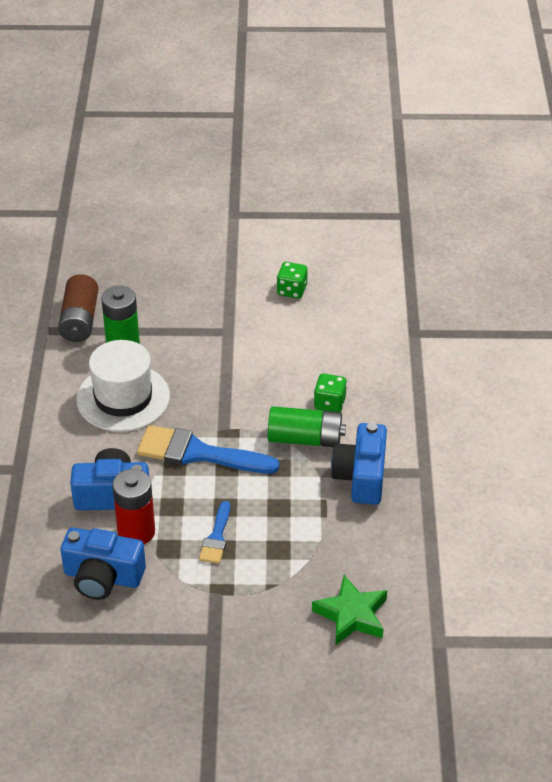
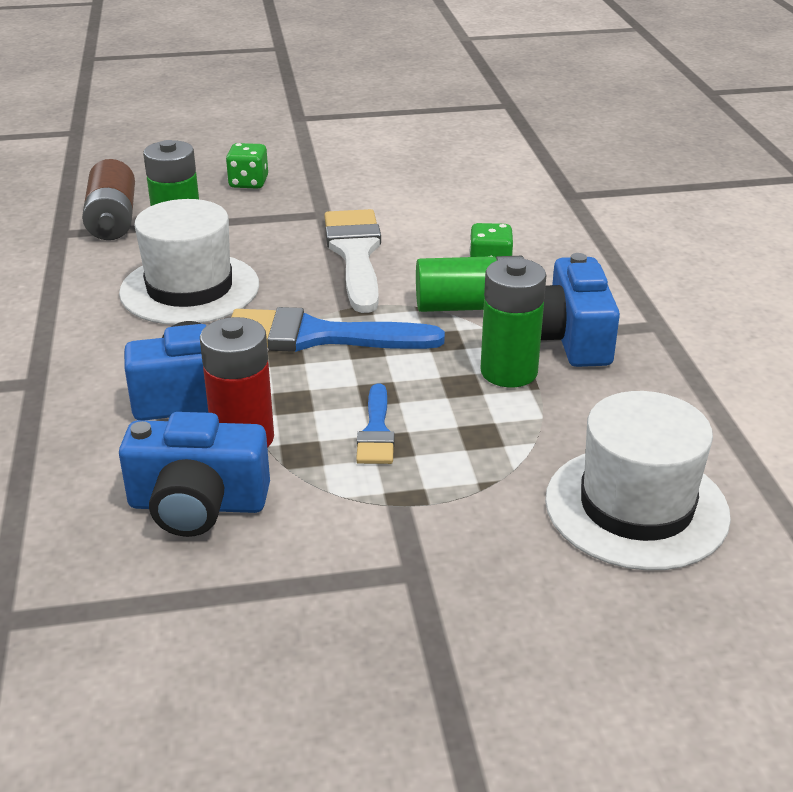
camera: 10 degrees left, 10 degrees down
(241, 378) = (355, 255): none -> white brush
(292, 290) = (395, 171): green dice -> green dice (248, 183)
(311, 501) = (509, 372): none -> green battery
(351, 615) = (636, 507): green star -> white hat

